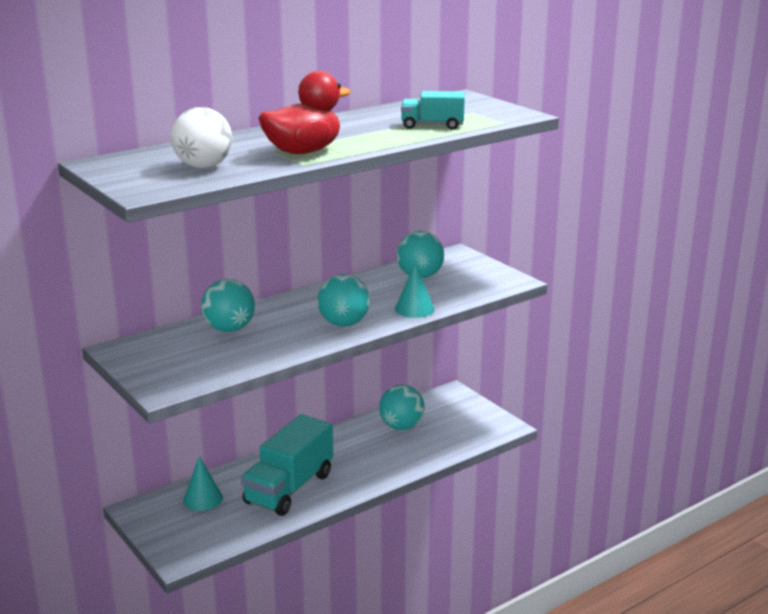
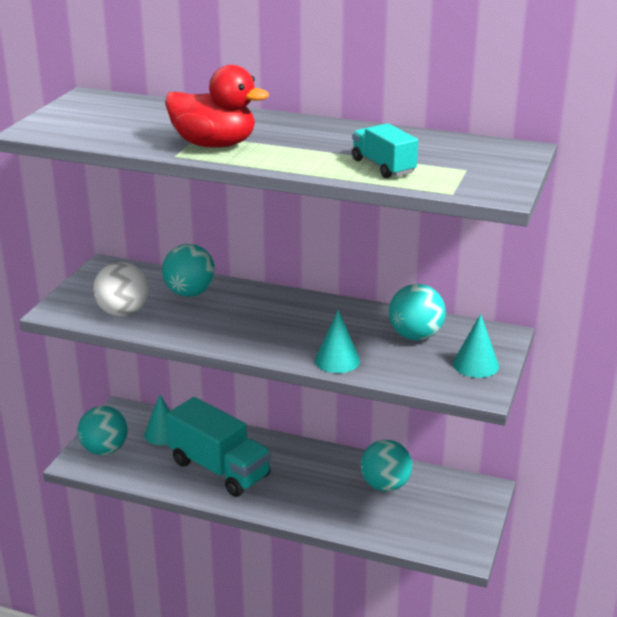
camera: 55 degrees right, 5 degrees up
(203, 166) = (123, 127): white ball -> white ball (123, 312)
(289, 488) = (219, 469): turquoise truck -> turquoise truck turned 135 degrees counterclockwise
(344, 323) = (261, 338): turquoise ball -> turquoise ball (105, 450)
(481, 272) = (475, 365): none -> turquoise cone

